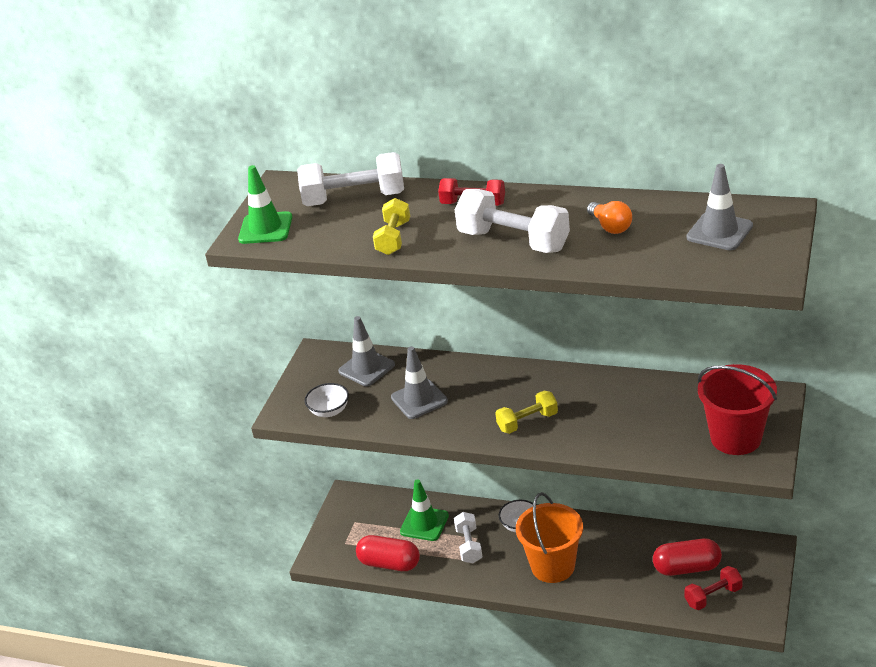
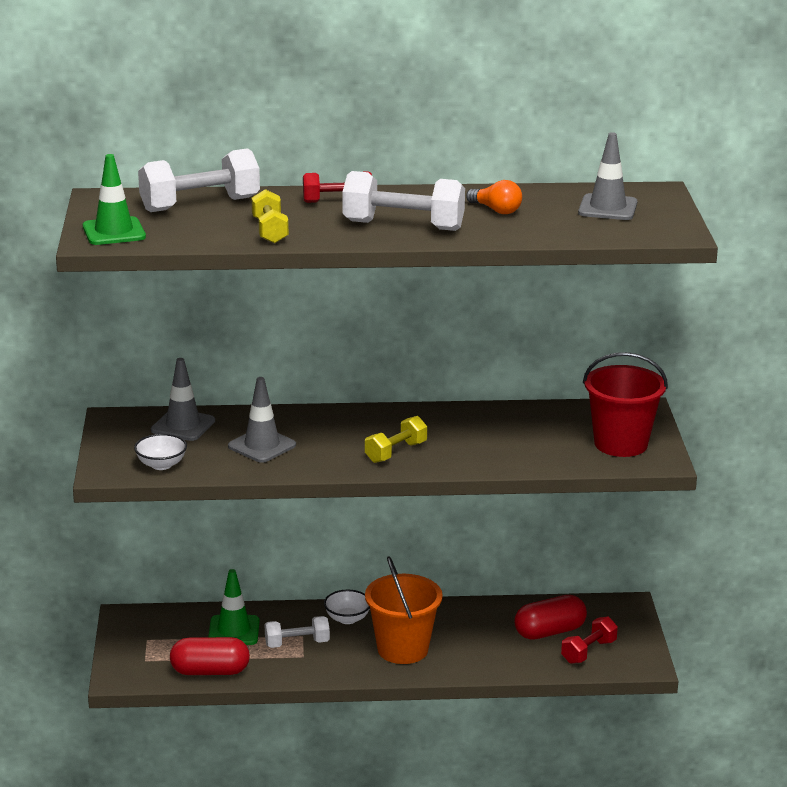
camera: 25 degrees left, 10 degrees down
(469, 545) = (297, 643): white dumbbell -> white dumbbell turned 75 degrees counterclockwise

